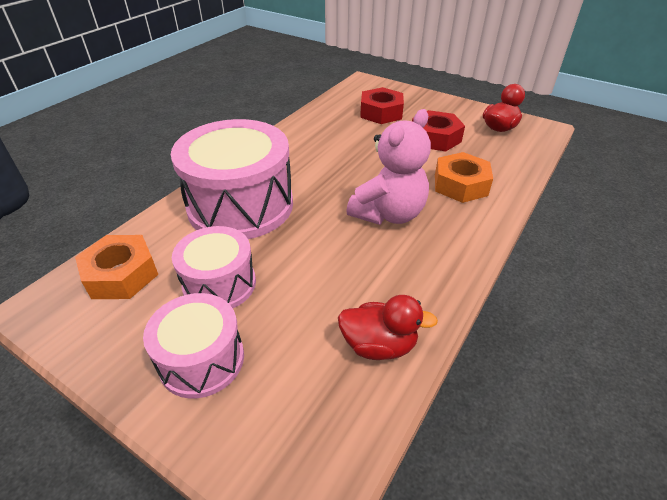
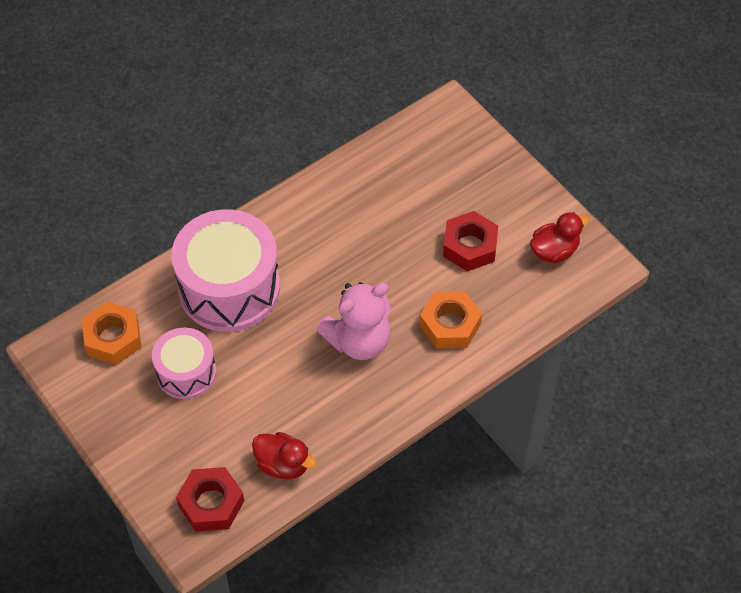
camera: 20 degrees right, 15 degrees up
(202, 360) = (156, 434): pink drum -> none
(381, 112) = (435, 182): red nut -> red nut (211, 503)

